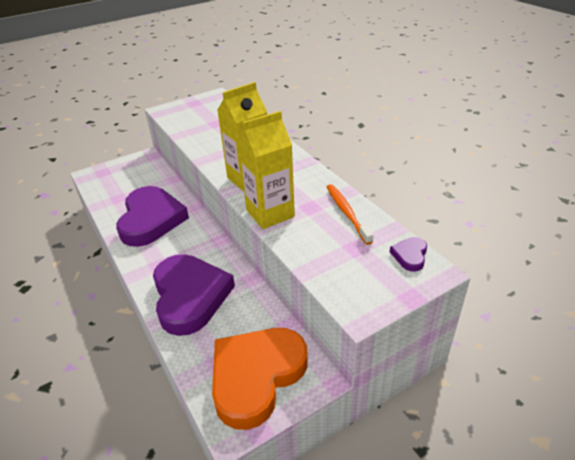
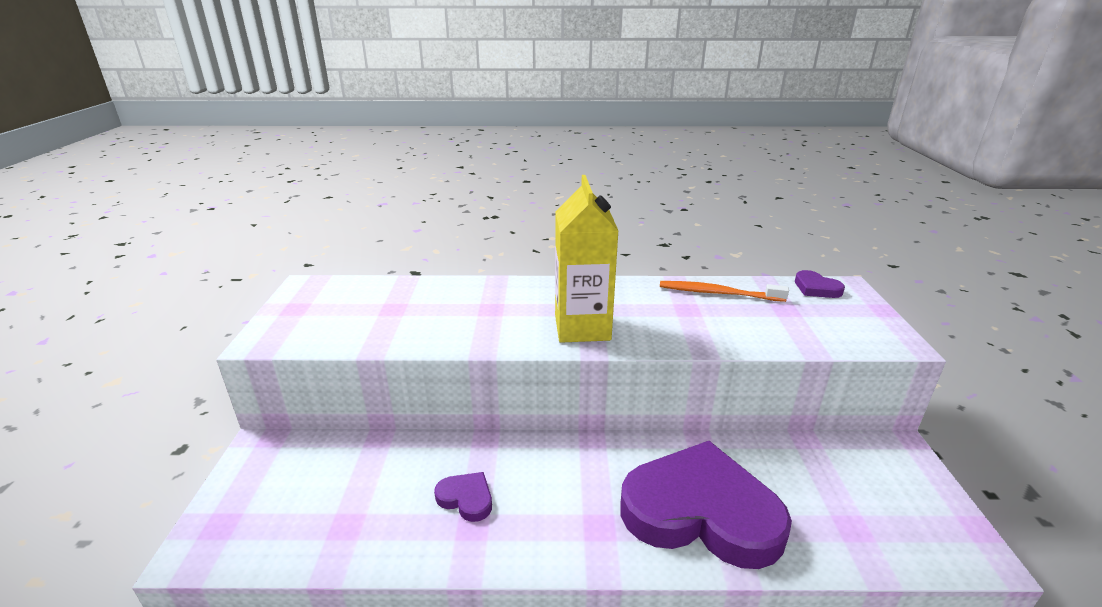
camera: 60 degrees left, 10 degrees down
(151, 220) = (466, 498): purple heart -> purple heart, size x0.40
(256, 376) = (887, 498): orange heart -> none
(270, 213) = (678, 337): yellow carton -> none

